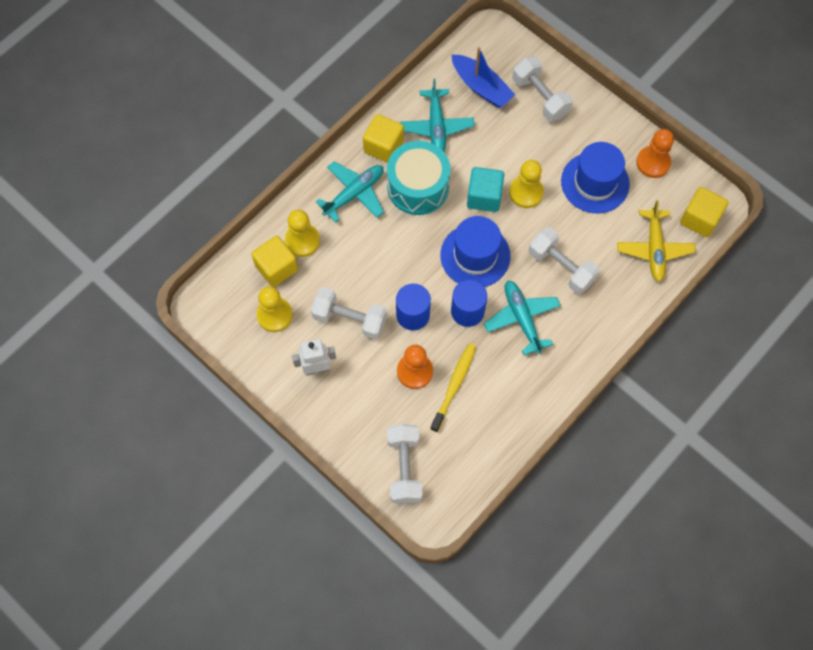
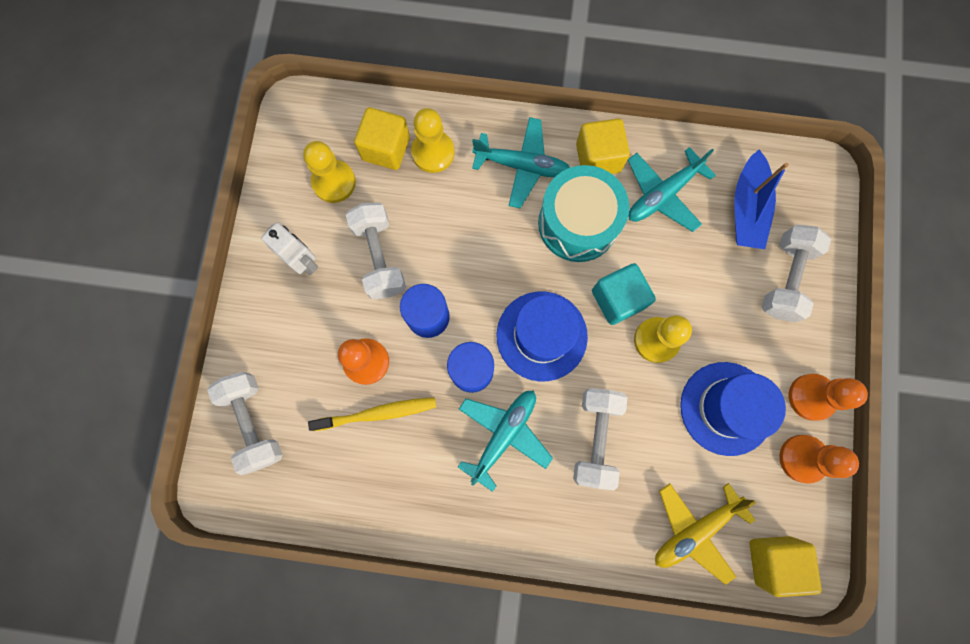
camera: 55 degrees right, 10 degrees up
(404, 467) = (254, 423): white dumbbell -> white dumbbell turned 75 degrees counterclockwise
(621, 133) = (811, 397): none -> orange pawn

